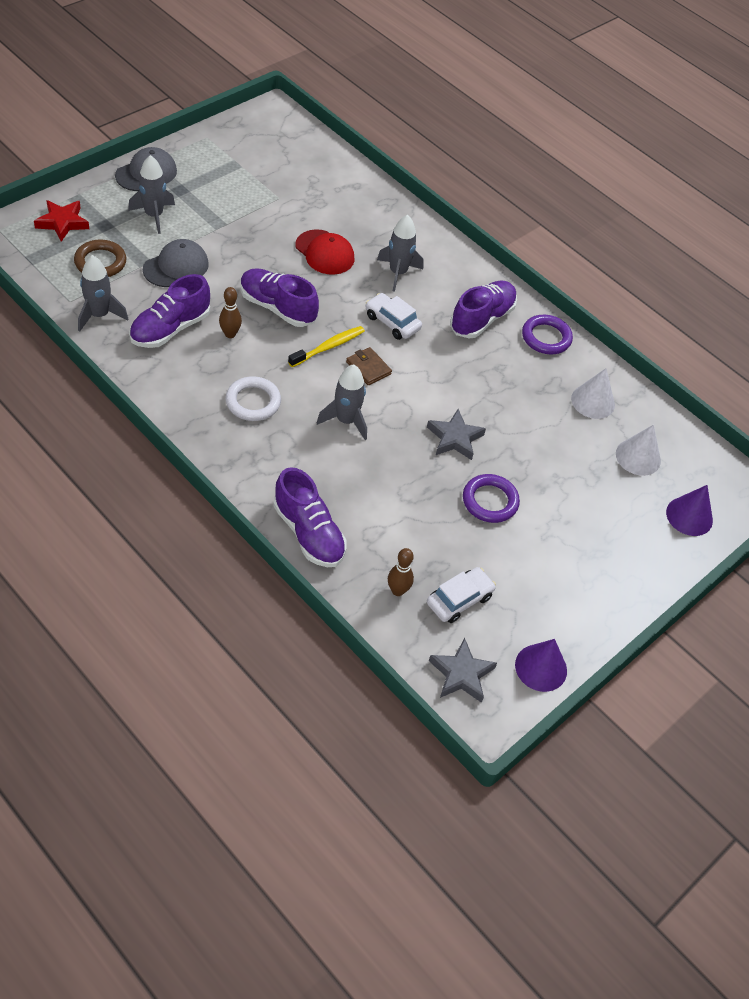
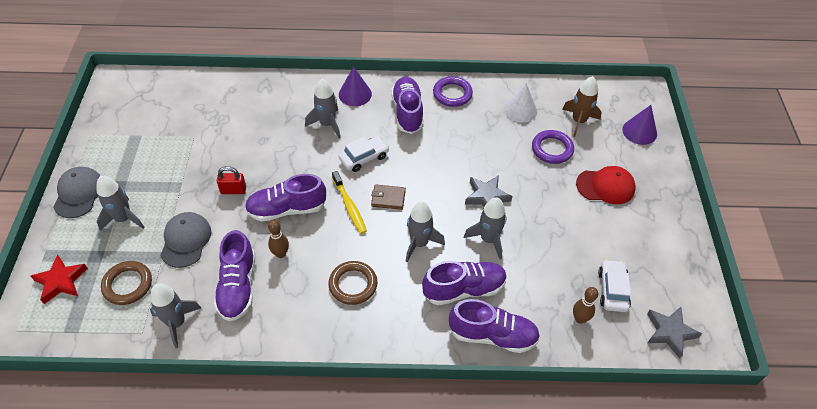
camera: 40 degrees left, 0 degrees up
(253, 402) = (353, 284): white ring -> brown ring
(256, 261) = (233, 190): none -> red padlock
(325, 252) = (268, 148): red cap -> red cap (605, 186)
(328, 347) = (349, 206): yellow toothbrush -> yellow toothbrush turned 150 degrees clockwise
(333, 483) = (464, 289): none -> purple shoe
(392, 322) = (364, 157): white car -> white car turned 150 degrees clockwise
(407, 468) = (488, 239): none -> grey rocket
(490, 501) = (550, 216): purple ring -> purple ring (552, 149)
(541, 667) = (694, 286): purple cone -> purple cone (355, 94)
(638, 457) = (579, 121): white cone -> brown rocket

